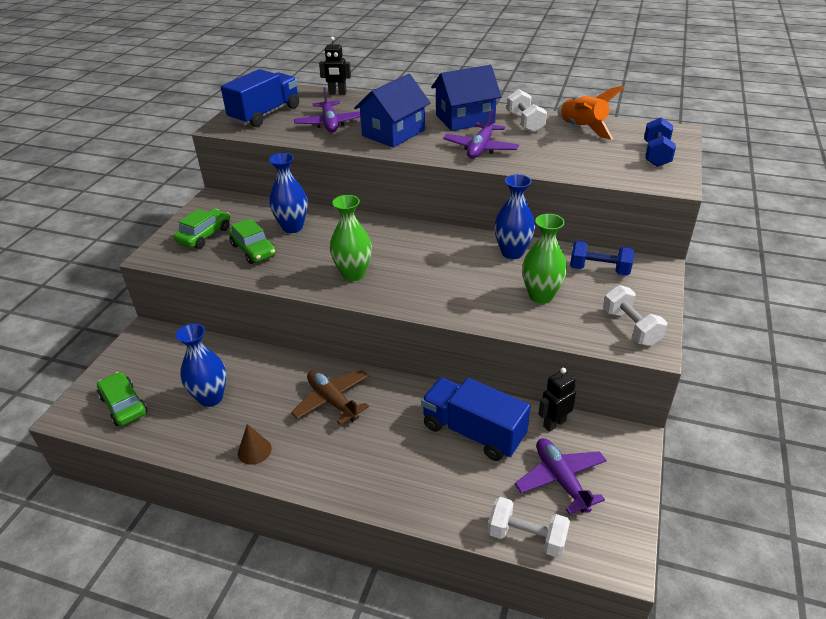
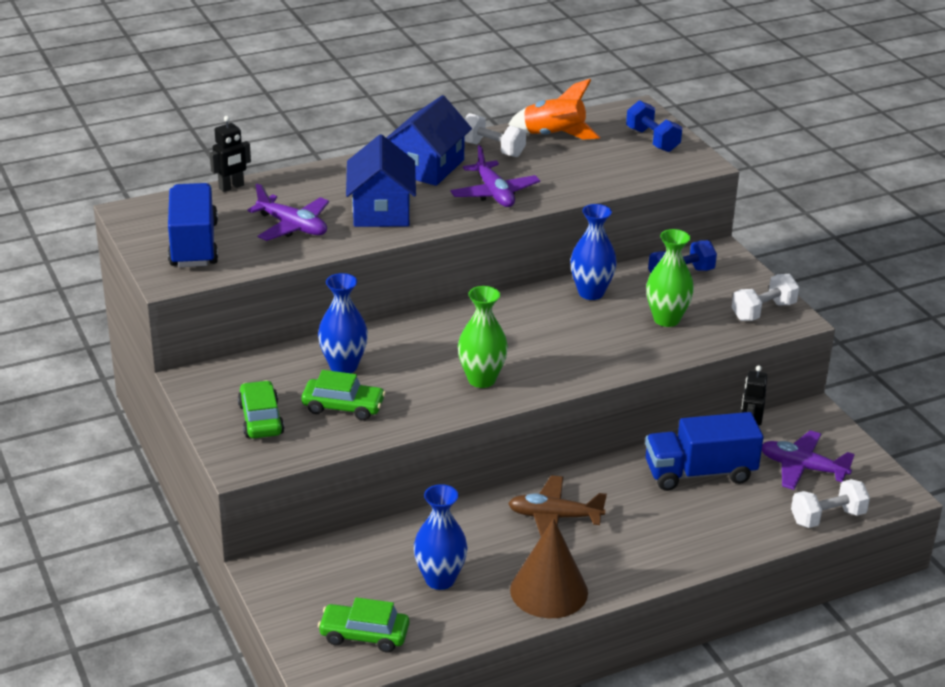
camera: 45 degrees left, 5 degrees down
(254, 450) = (549, 591): brown cone -> brown cone, size x2.00
(630, 327) = (763, 311): white dumbbell -> white dumbbell turned 60 degrees counterclockwise

